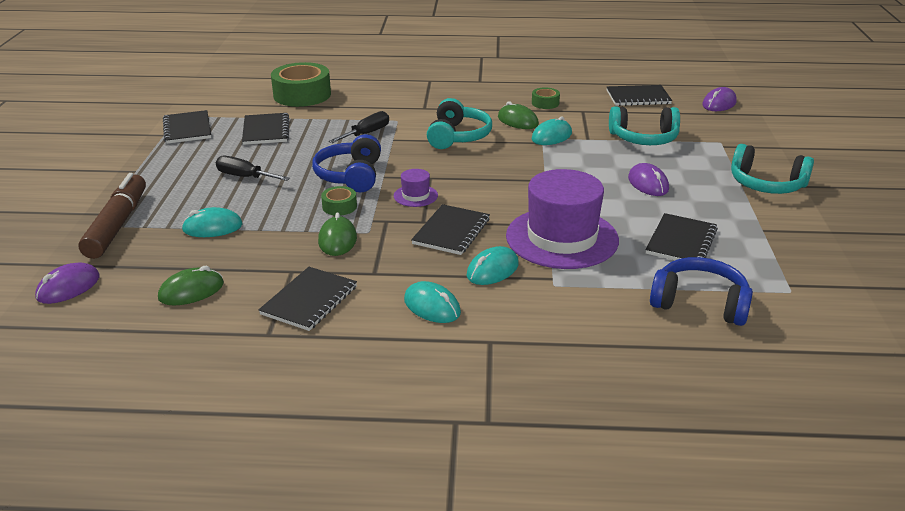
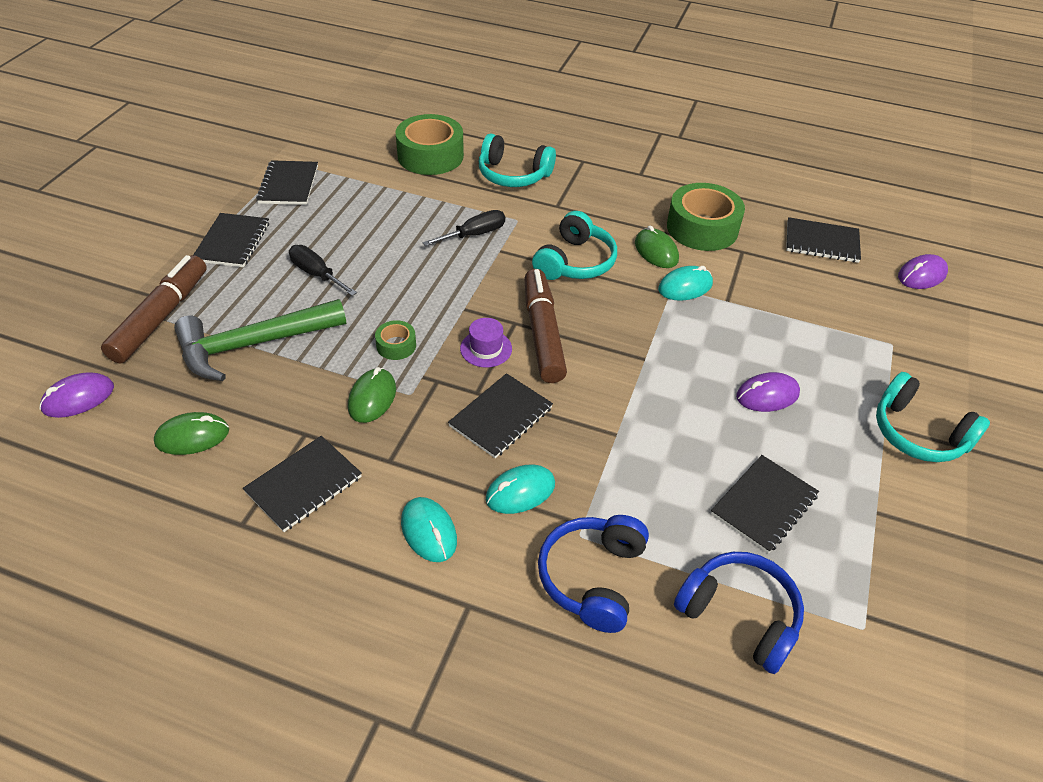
camera: 15 degrees right, 15 degrees up
(212, 227) = (252, 345): turquoise mouse -> green hammer
(266, 131) = (368, 205): black notebook -> black notebook (232, 242)
(350, 176) = (428, 299): blue headphones -> blue headphones (593, 578)
(456, 179) = (543, 333): none -> brown marker
(545, 103) = (702, 228): green tape -> green tape, size x2.12
(562, 238) = (622, 461): purple hat -> none
(644, 138) = (797, 316): turquoise headphones -> turquoise headphones (513, 174)
(648, 184) = (767, 395): purple mouse -> purple mouse turned 75 degrees clockwise

